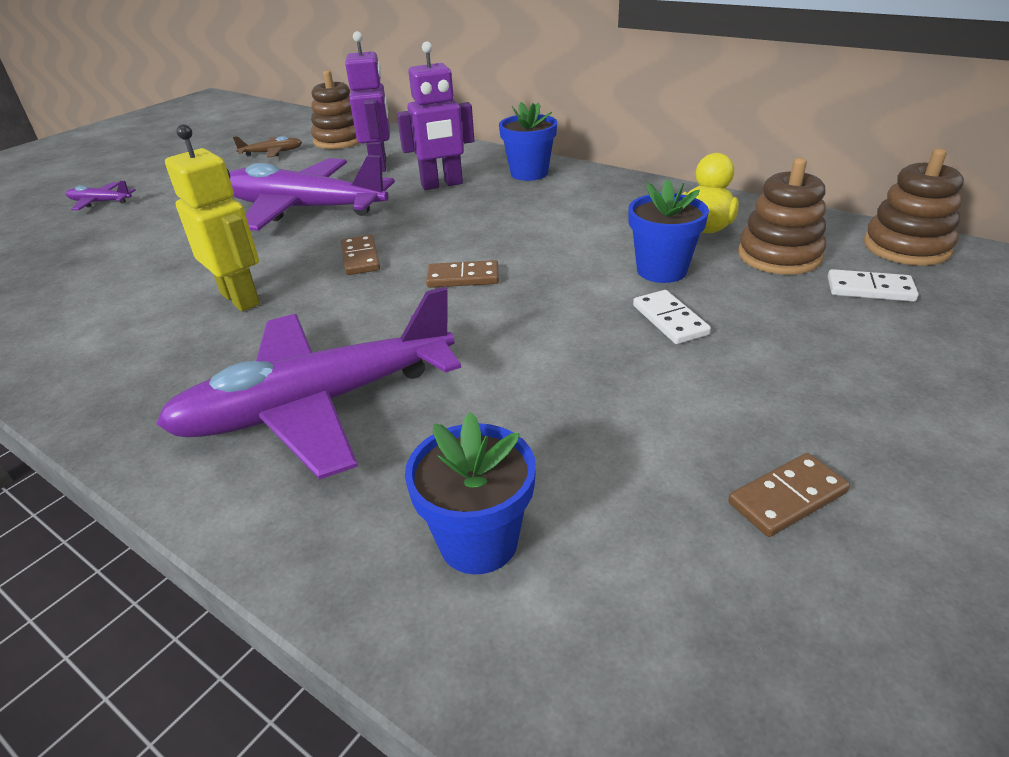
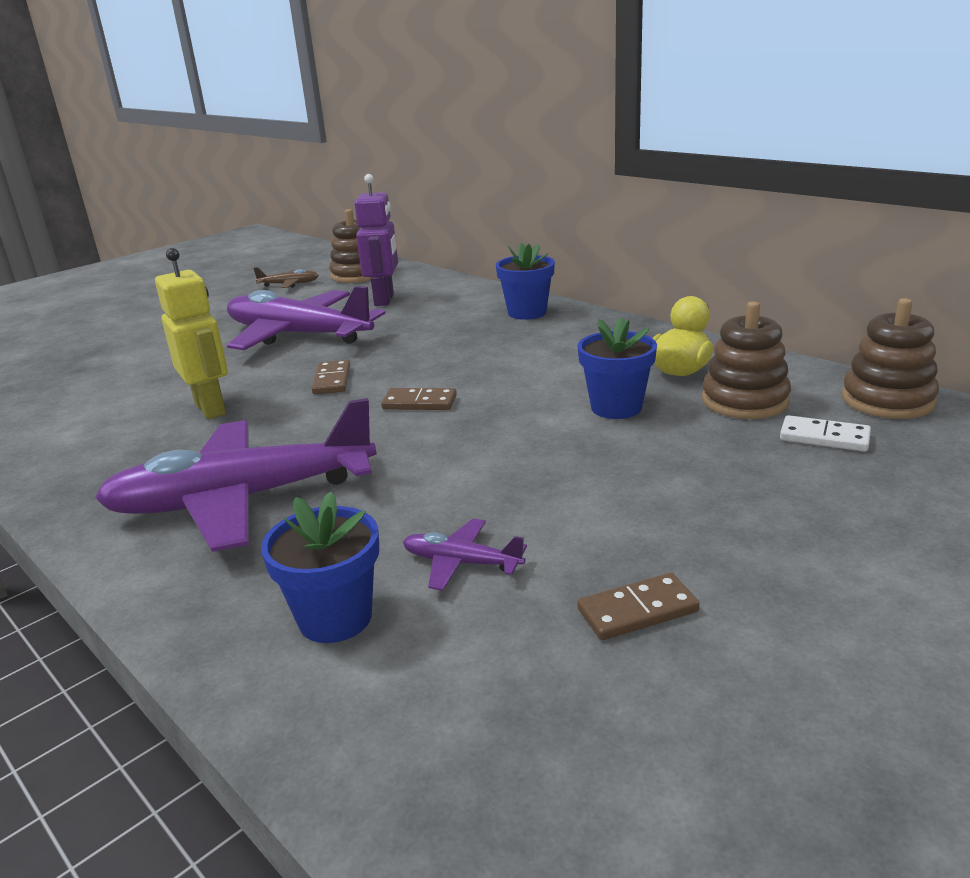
camera: 10 degrees right, 10 degrees down
(100, 202) = (120, 321): purple plane -> purple plane (461, 563)
(442, 185) = (437, 319): purple robot -> none
(670, 320) = (602, 452): white domino -> none

